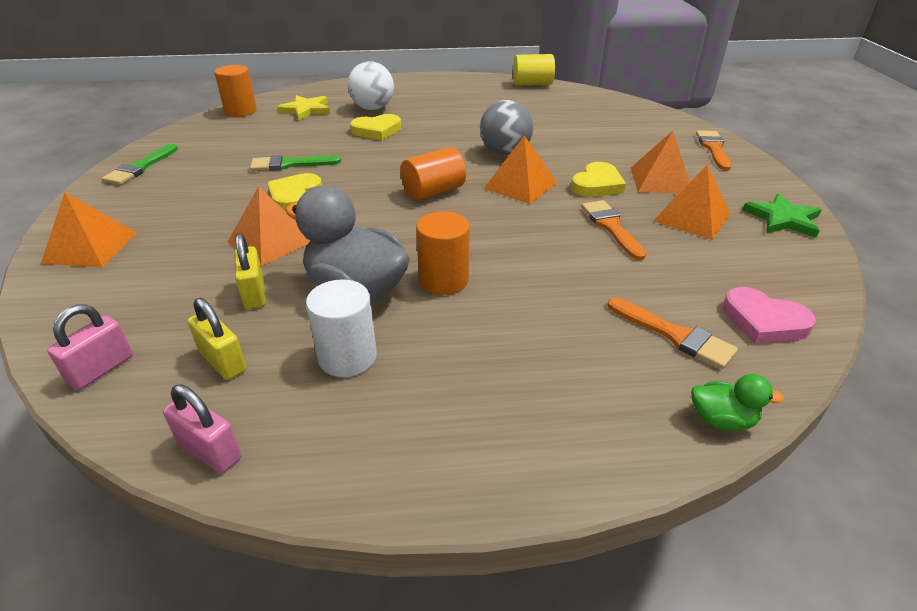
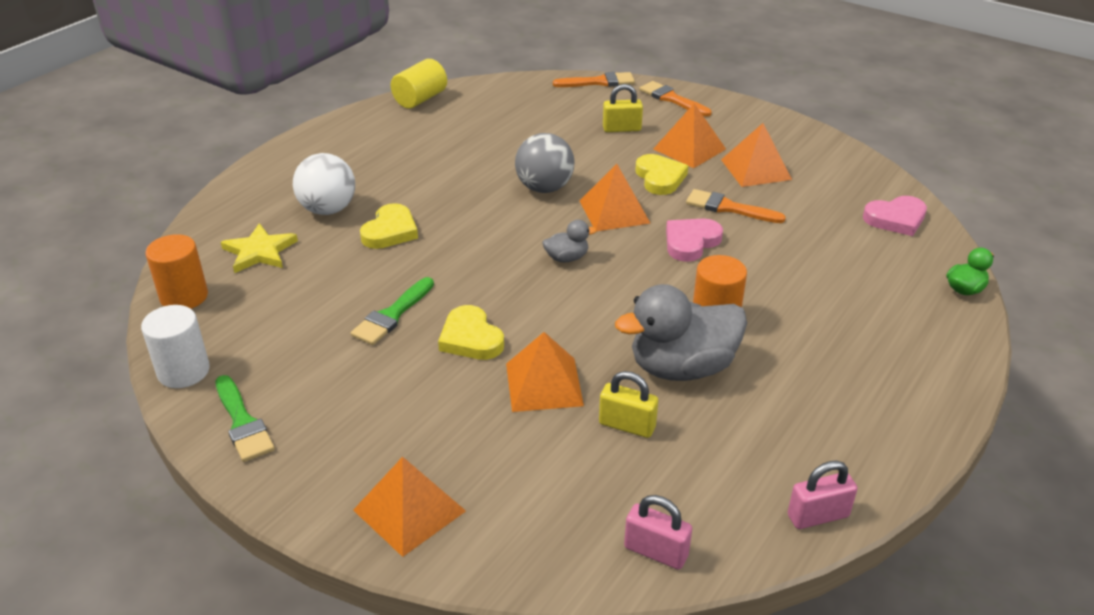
camera: 50 degrees left, 0 degrees up
(101, 369) = (656, 551): pink padlock -> pink padlock turned 45 degrees counterclockwise
(223, 361) = (712, 476): yellow padlock -> yellow padlock (621, 129)
(347, 357) = (768, 408): white cylinder -> white cylinder (183, 371)
(433, 191) = (567, 258): orange cylinder -> grey duck
(533, 229) = (691, 242): none -> pink heart
(675, 335) = (878, 258): orange brush -> orange brush (599, 82)
(783, 219) = (799, 139): green star -> none

